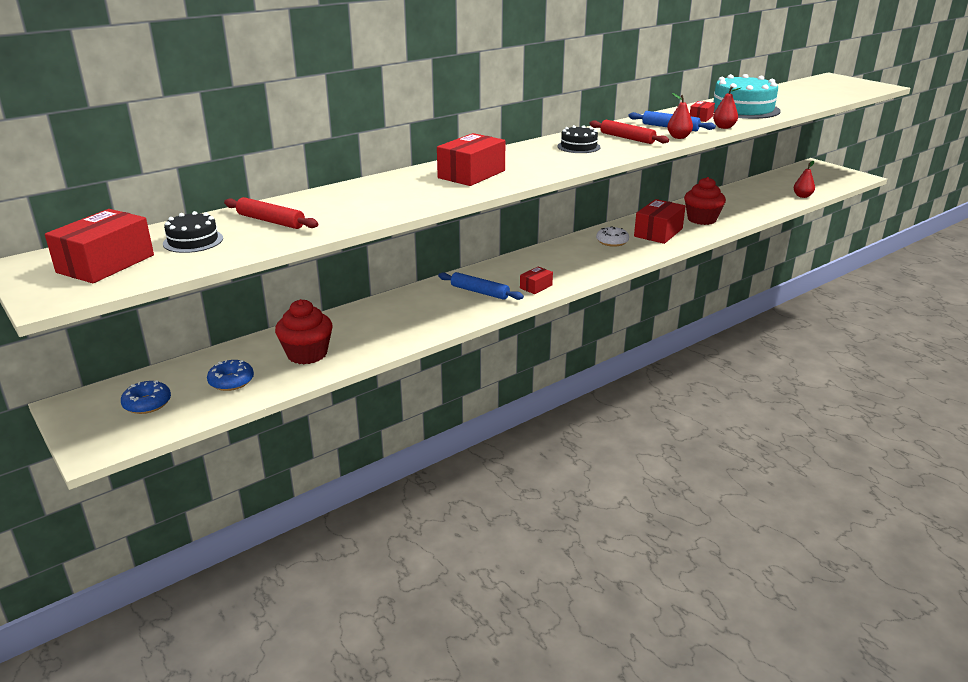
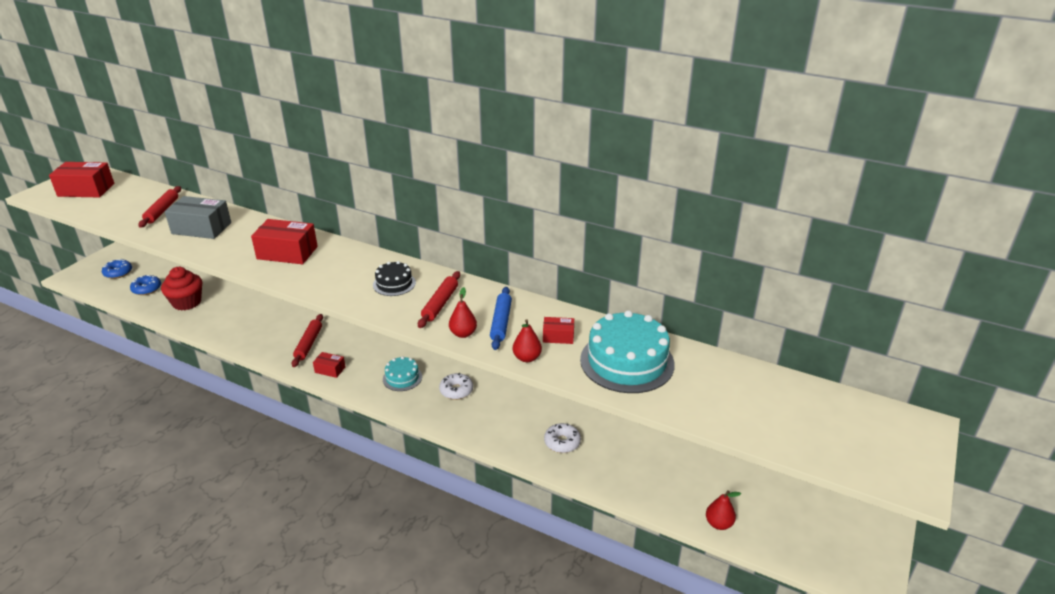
camera: 65 degrees right, 5 degrees up
(193, 241) = (124, 200): black cake -> none
(356, 204) = (201, 228): none -> grey box
(479, 292) = (308, 344): blue rolling pin -> red rolling pin
(576, 258) = (402, 378): none -> turquoise cake
(658, 232) = (500, 417): red box -> none
(701, 219) = (562, 442): red cupcake -> white donut

